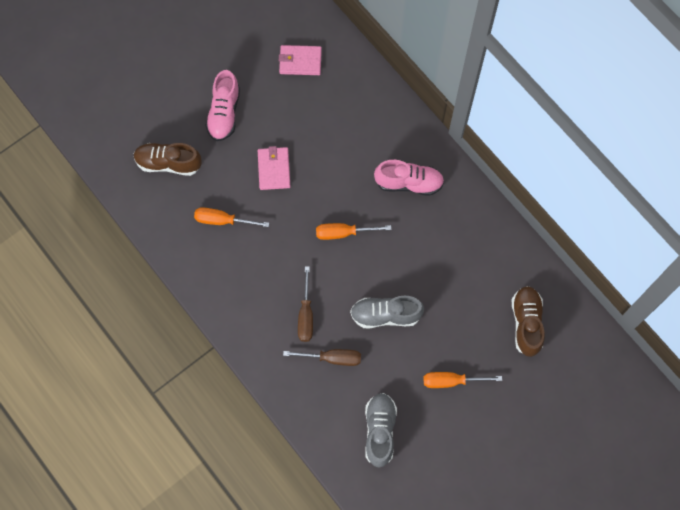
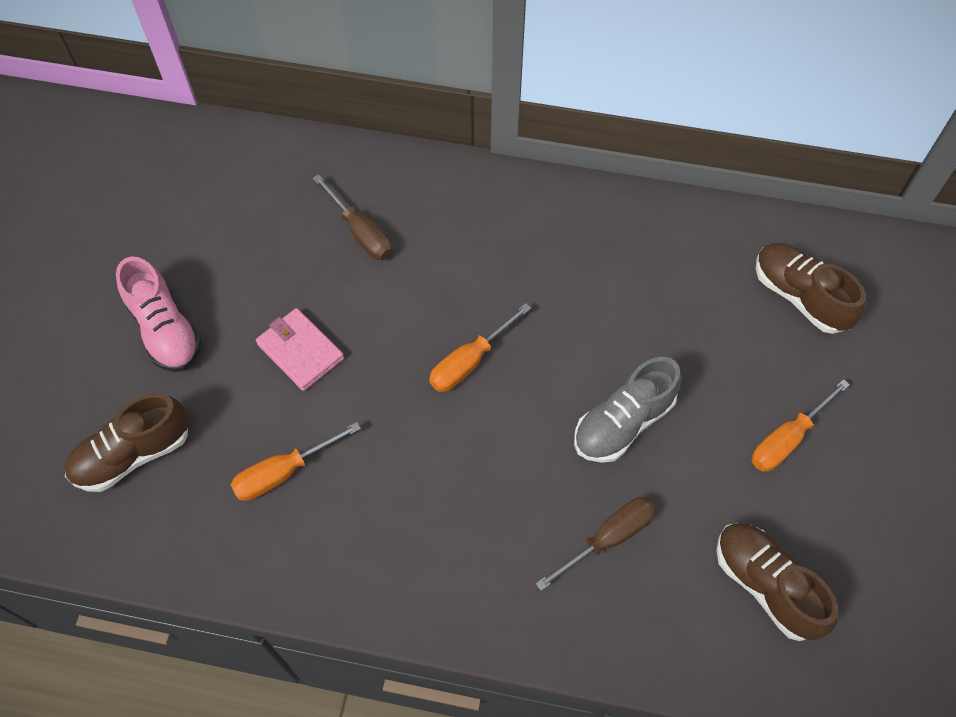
camera: 40 degrees left, 10 degrees down
(300, 61) = (221, 197): pink wallet -> none
(306, 315) = (518, 509): brown screwdriver -> brown screwdriver (361, 232)
(380, 431) = (766, 585): grey shoe -> brown shoe
(409, 183) = (497, 240): pink shoe -> none

